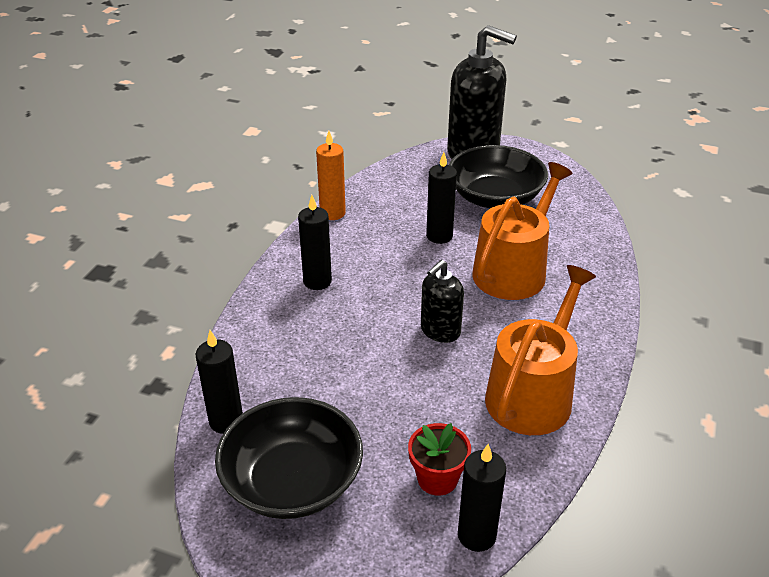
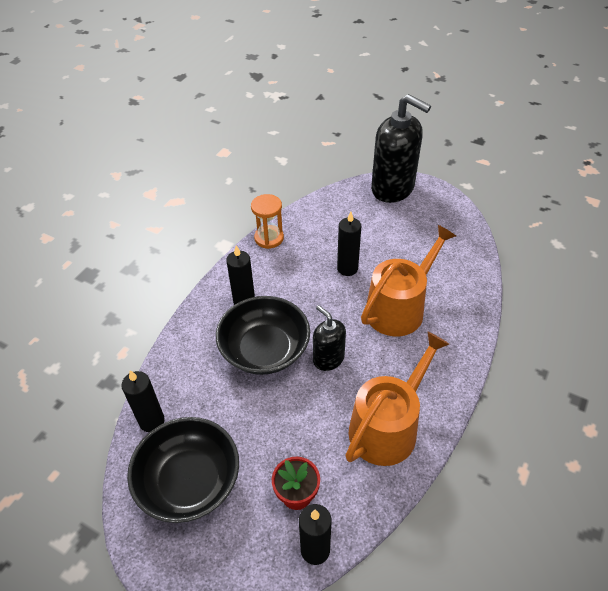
camera: 10 degrees right, 10 degrees up
(332, 213) = (269, 238): orange candle -> orange hourglass
(440, 331) = (328, 359): black soap dispenser -> black soap dispenser turned 90 degrees clockwise
(495, 198) = (400, 235): black bowl -> black bowl (264, 349)

